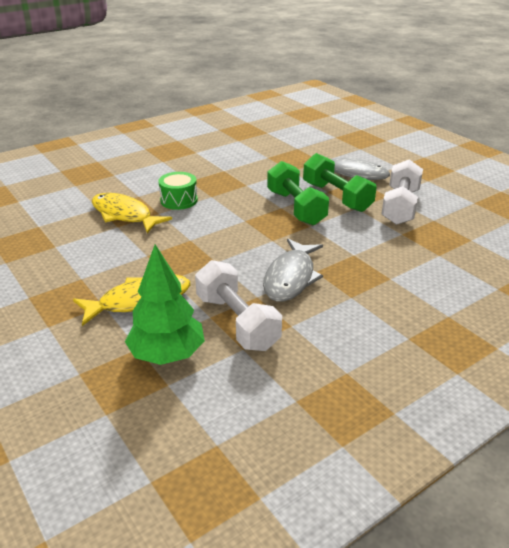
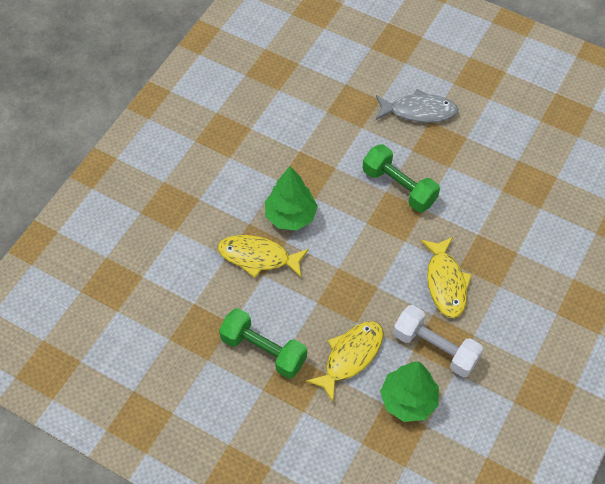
camera: 25 degrees left, 25 degrees up
(179, 200) = (290, 216): green drum -> green tree
(291, 278) = (445, 282): grey fish -> yellow fish
(336, 197) = (425, 156): green dumbbell -> green dumbbell (263, 350)
(400, 206) = (484, 150): white dumbbell -> none

